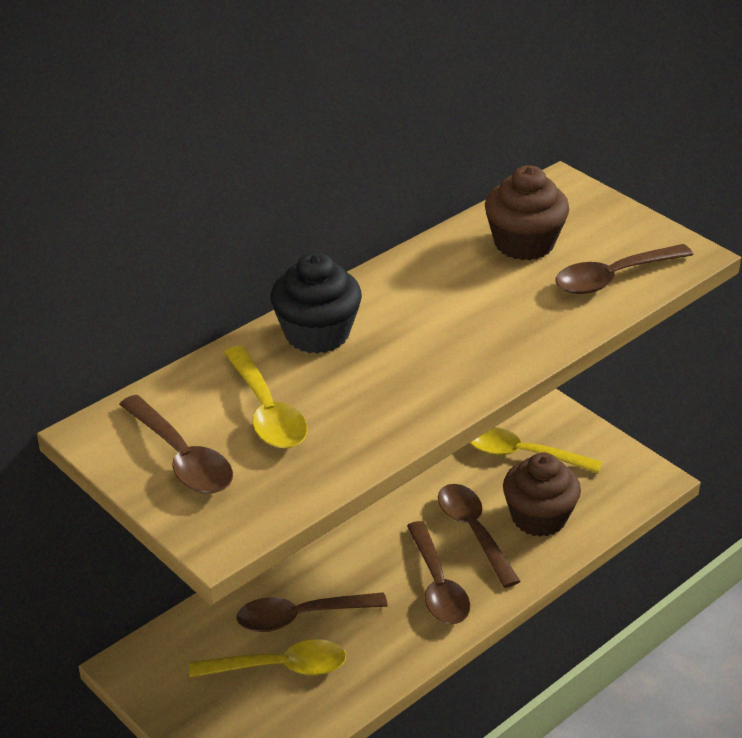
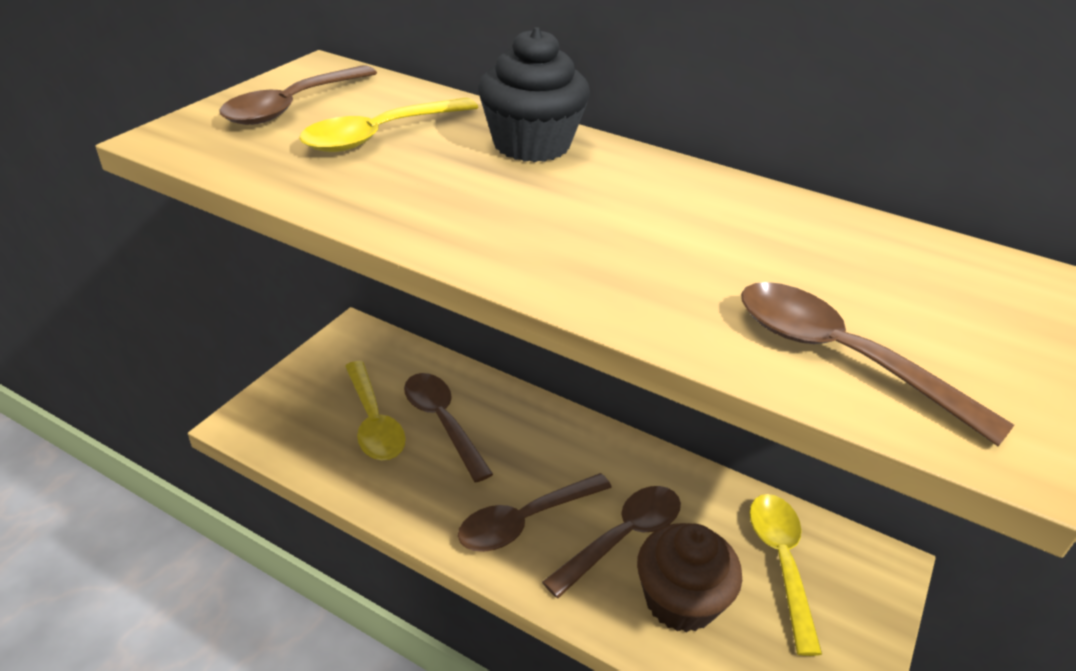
camera: 70 degrees right, 0 degrees up
(524, 243) = (845, 261): brown cupcake -> none

